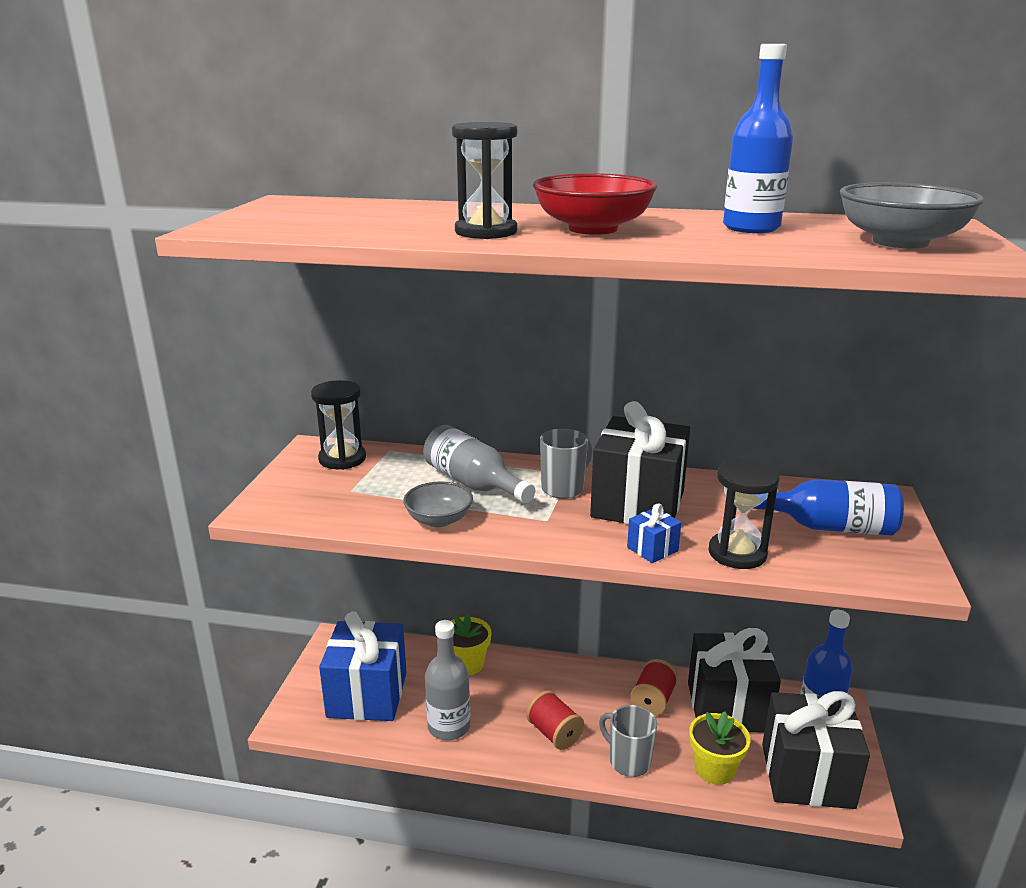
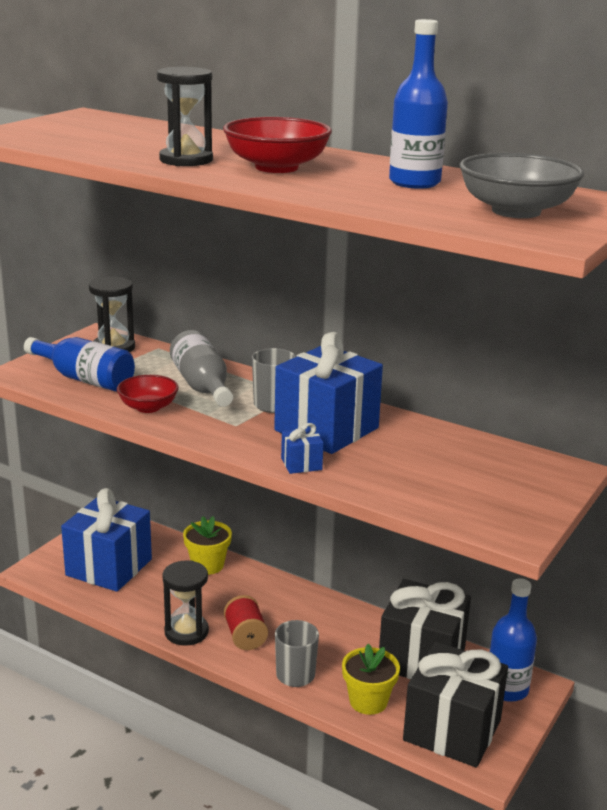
camera: 20 degrees right, 0 degrees up
(439, 520) = (148, 407): grey bowl -> red bowl
(449, 727) = (159, 608): grey bottle -> none
(638, 504) = (326, 429): black gift -> blue gift
(653, 700) = (354, 635): red spool -> none
(737, 553) = (372, 482): black hourglass -> black hourglass (186, 632)
(827, 527) = (481, 481): blue bottle -> blue bottle (84, 379)

